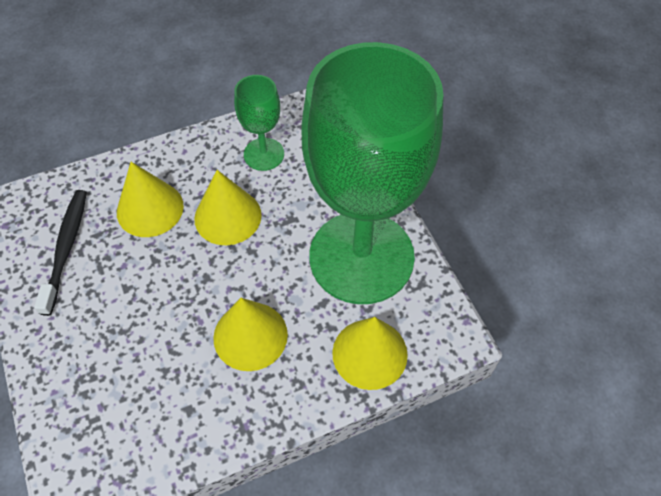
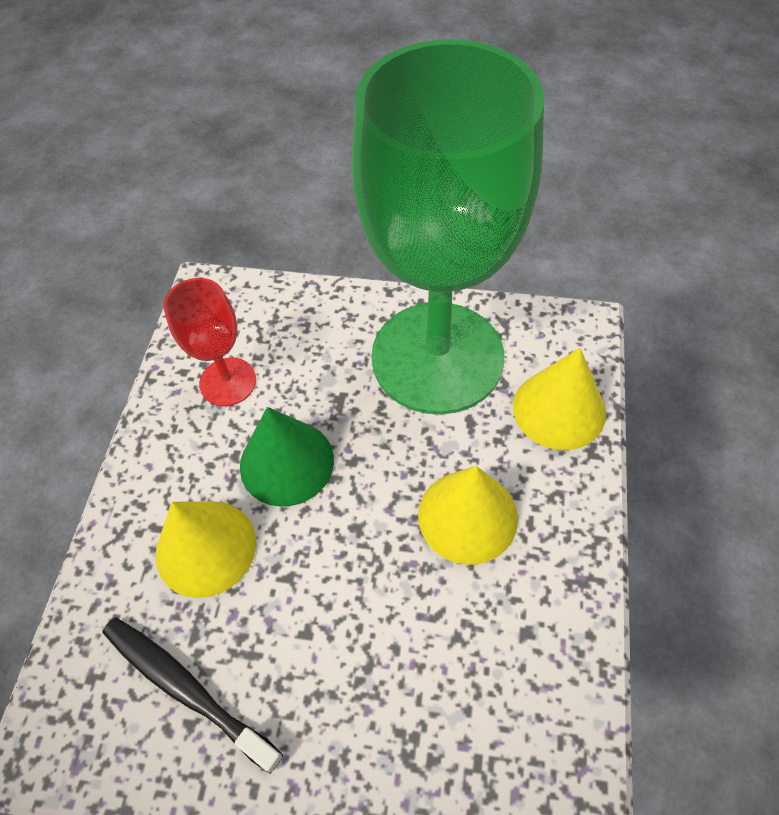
camera: 55 degrees left, 0 degrees up
(228, 216) = (286, 462): yellow cone -> green cone
(264, 154) = (228, 382): green goblet -> red goblet

